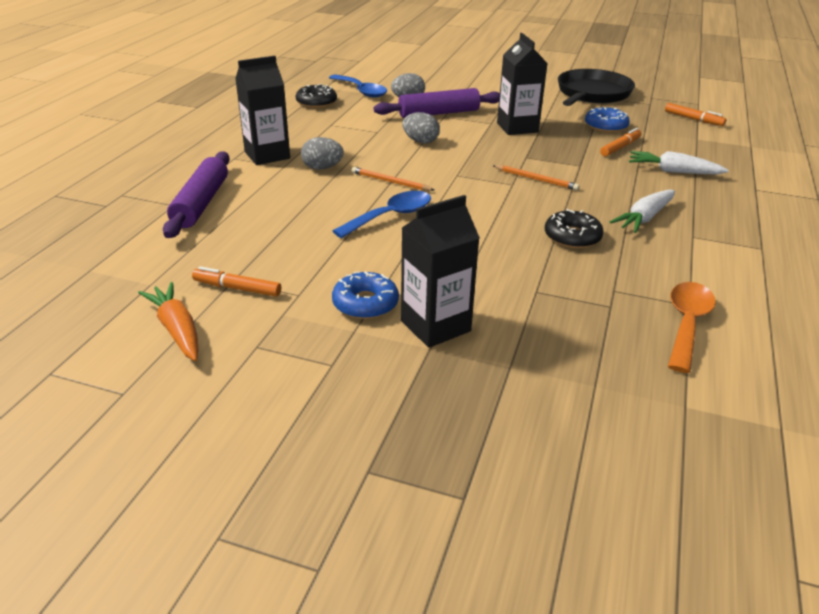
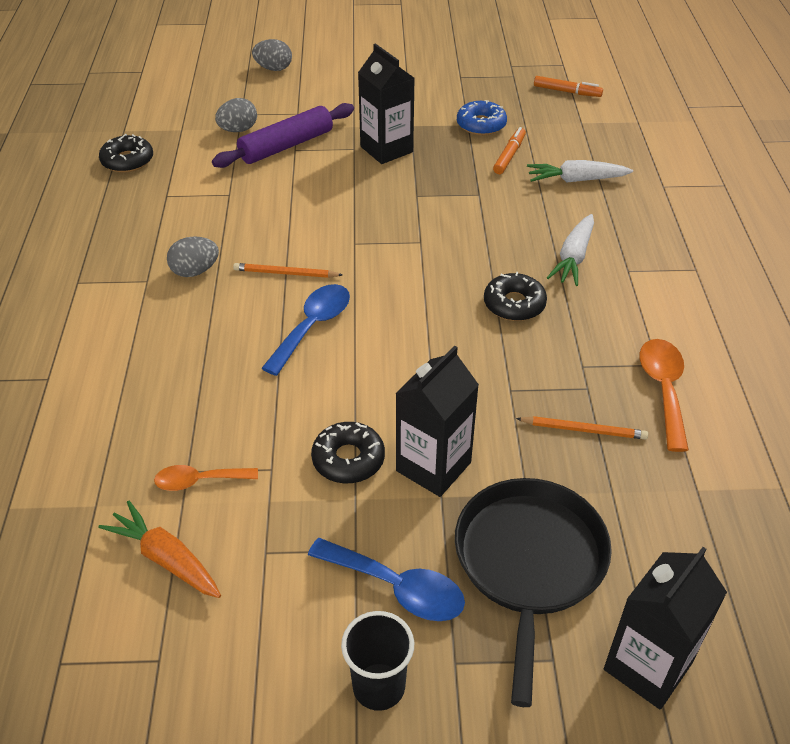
camera: 20 degrees left, 10 degrees up
(201, 203) = (81, 367): purple rolling pin -> none
(237, 288) = (199, 481): orange marker -> orange spoon
(267, 155) = (116, 267): black carton -> black carton (647, 666)
(288, 467) = (379, 686): none -> black cup
(361, 91) = (173, 127): blue spoon -> blue spoon (397, 587)
(365, 303) = (348, 459): blue donut -> black donut
(420, 141) = (288, 199): grey egg -> grey egg (273, 69)
(536, 179) = (442, 228): orange pencil -> orange pencil (583, 430)
(592, 94) = (445, 73): black pan -> black pan (529, 562)

